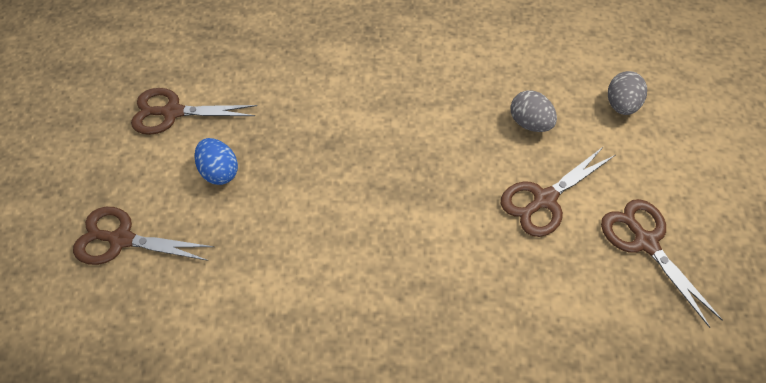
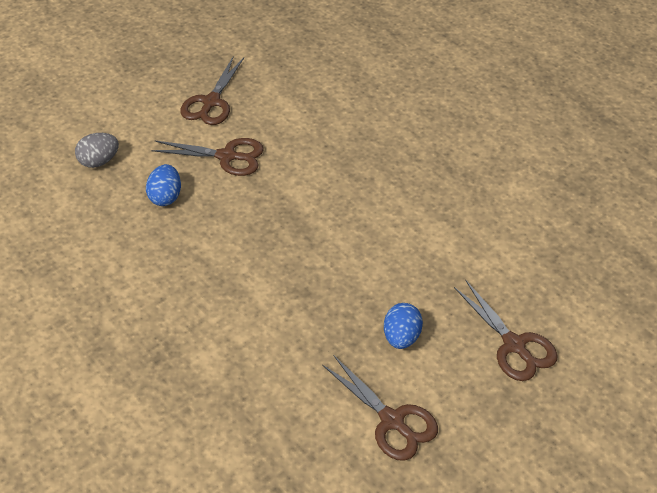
camera: 135 degrees left, 10 degrees down
(530, 123) = (166, 197): grey egg -> blue egg

